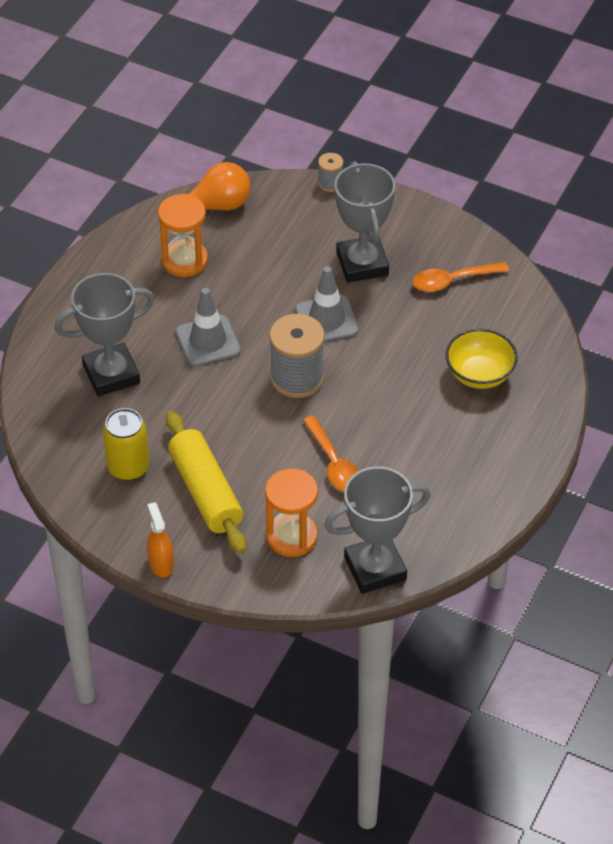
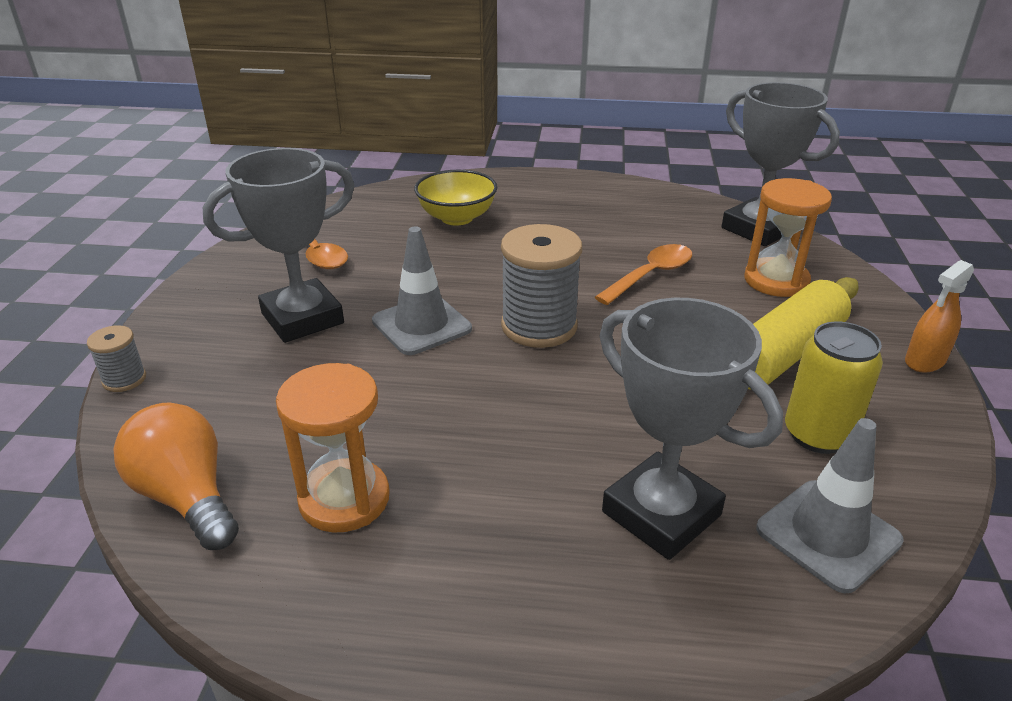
camera: 110 degrees left, 15 degrees down
(208, 341) = (520, 421): grey traffic cone -> grey traffic cone (828, 535)

